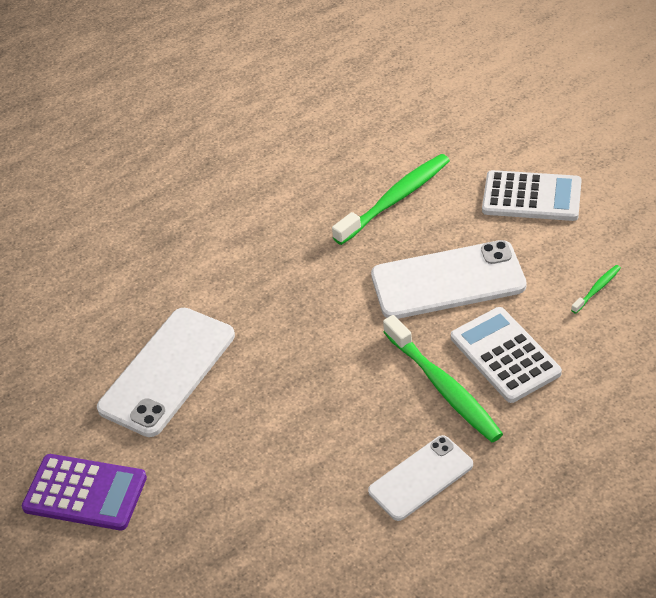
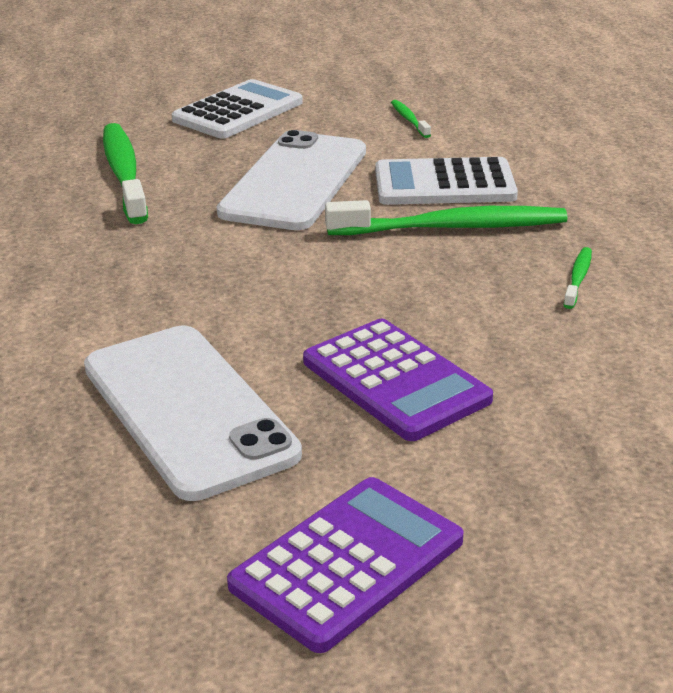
camera: 65 degrees left, 15 degrees down
(245, 441) = (395, 381): none -> purple calculator
(420, 478) = (578, 278): white phone -> green toothbrush

